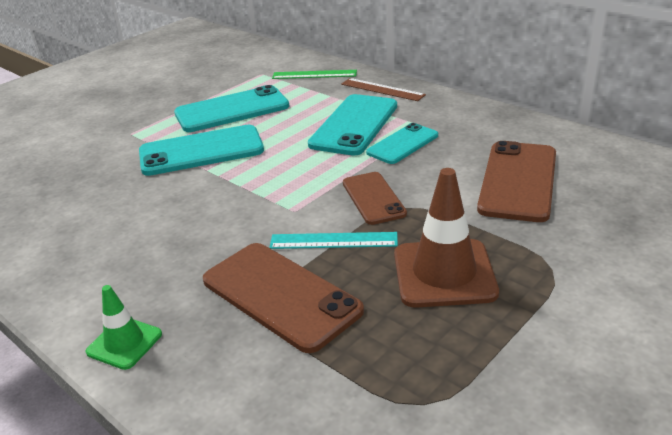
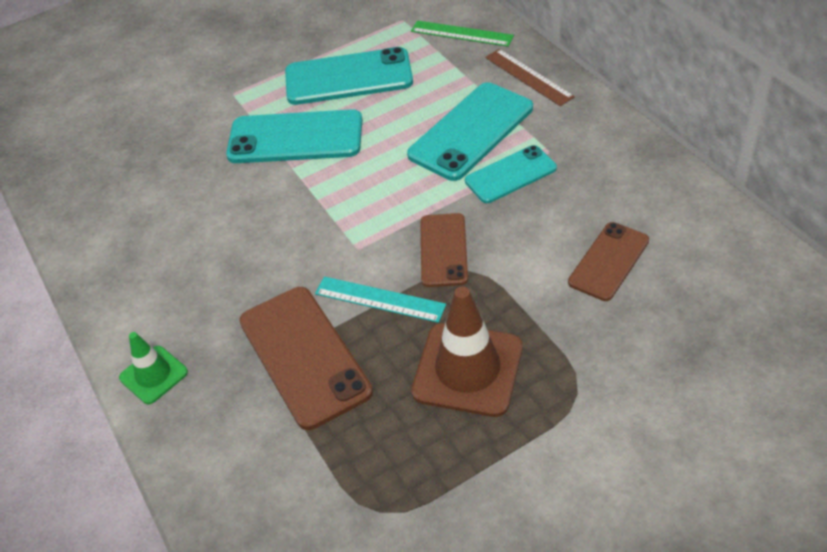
camera: 20 degrees right, 15 degrees up
(518, 181) = (608, 261): brown phone -> brown phone, size x0.62

